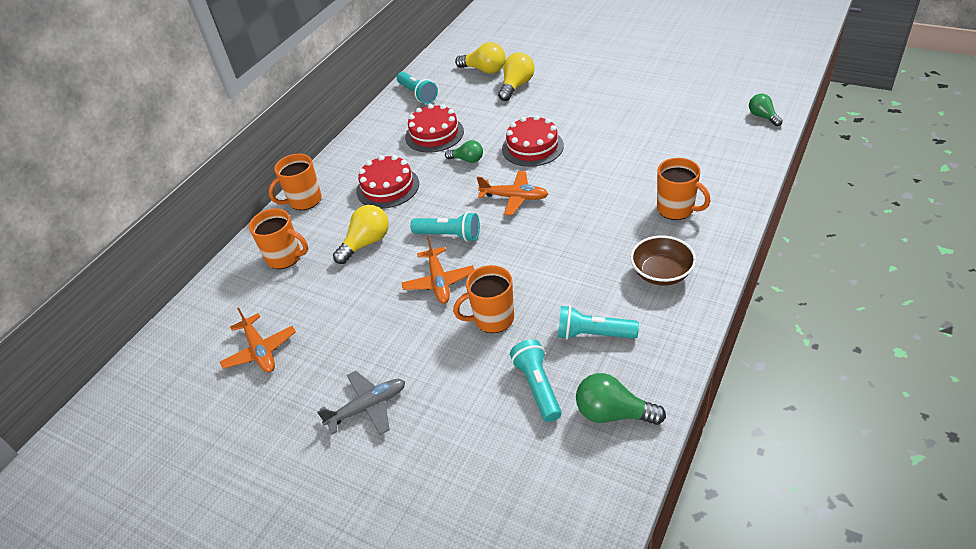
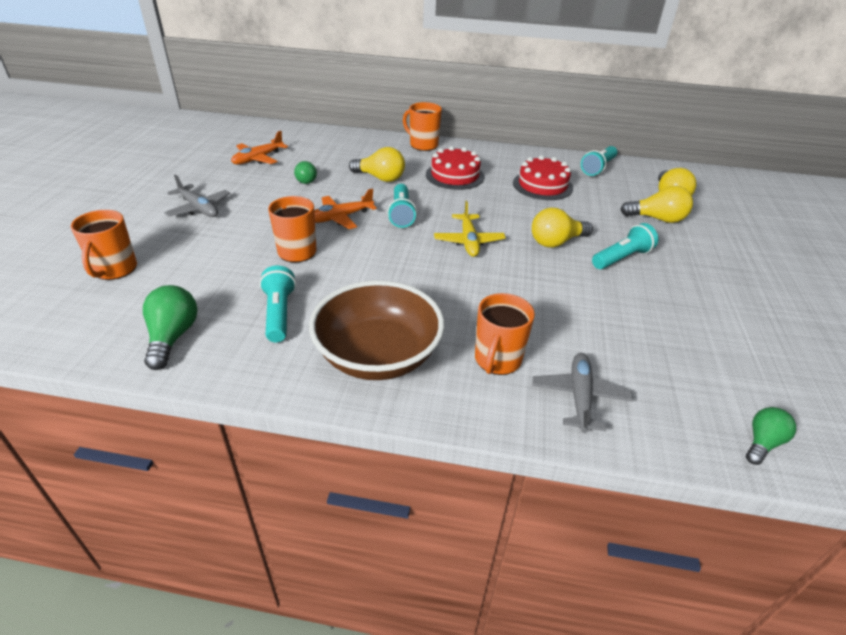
camera: 65 degrees right, 5 degrees down
(285, 257) = (355, 150): orange mug -> orange mug (115, 269)
(467, 160) = (514, 208): green light bulb -> green light bulb (307, 180)
(514, 197) = (469, 241): orange plane -> yellow plane
(532, 147) = (556, 242): red cake -> yellow light bulb
(537, 386) = (212, 287): turquoise flashlight -> turquoise flashlight (622, 258)
(661, 273) = (378, 355): brown bowl -> brown bowl, size x1.67
(718, 178) = (579, 396): none -> grey plane

